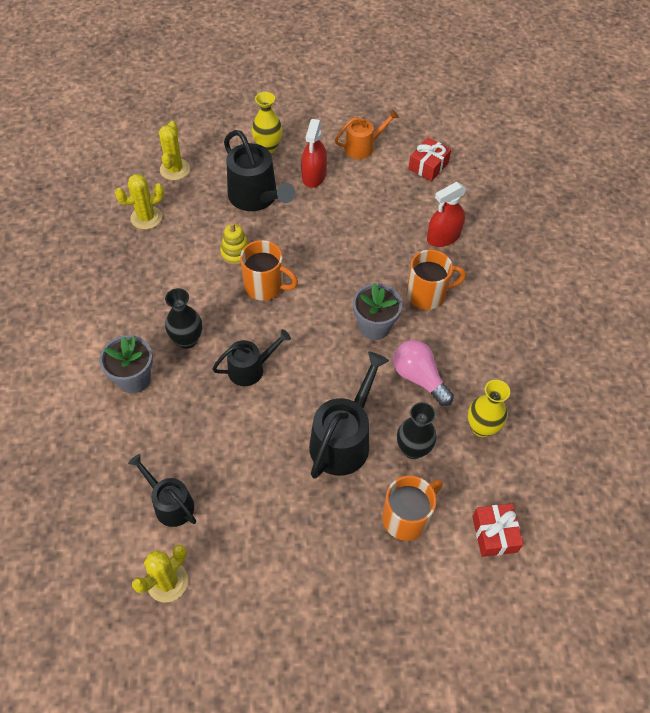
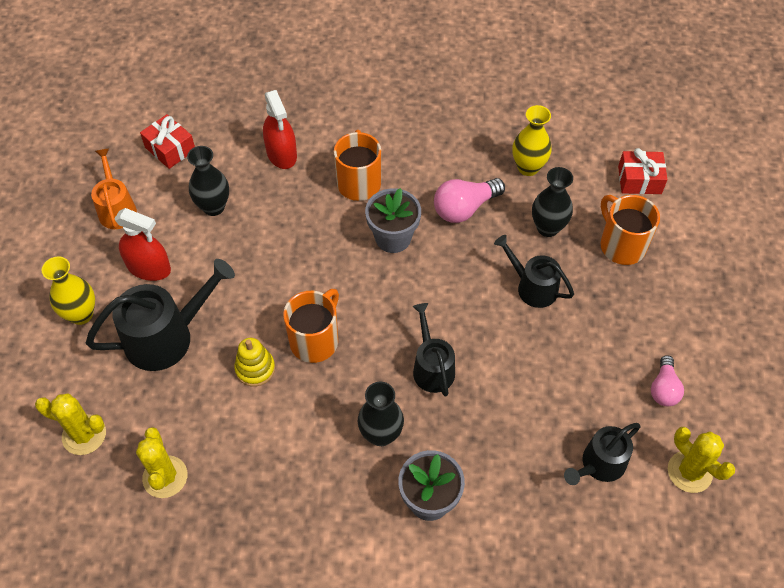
camera: 80 degrees left, 0 degrees up
(250, 559) = (664, 389): none -> pink light bulb
(343, 440) = (533, 287): black watering can -> black watering can, size x0.62
(378, 202) = (213, 207): none -> black vase

